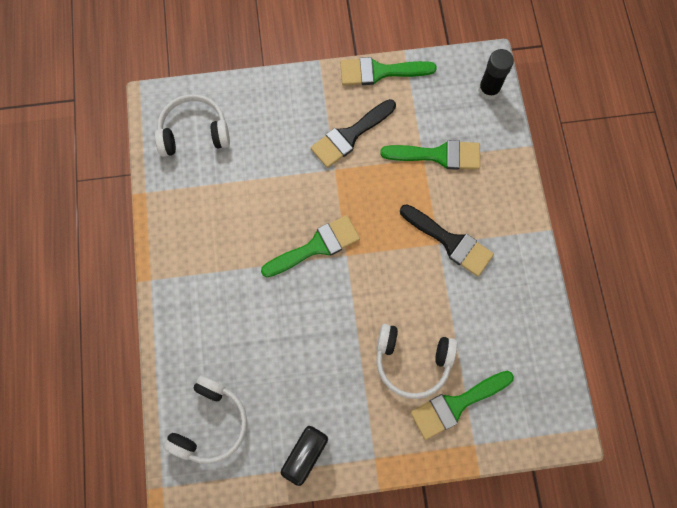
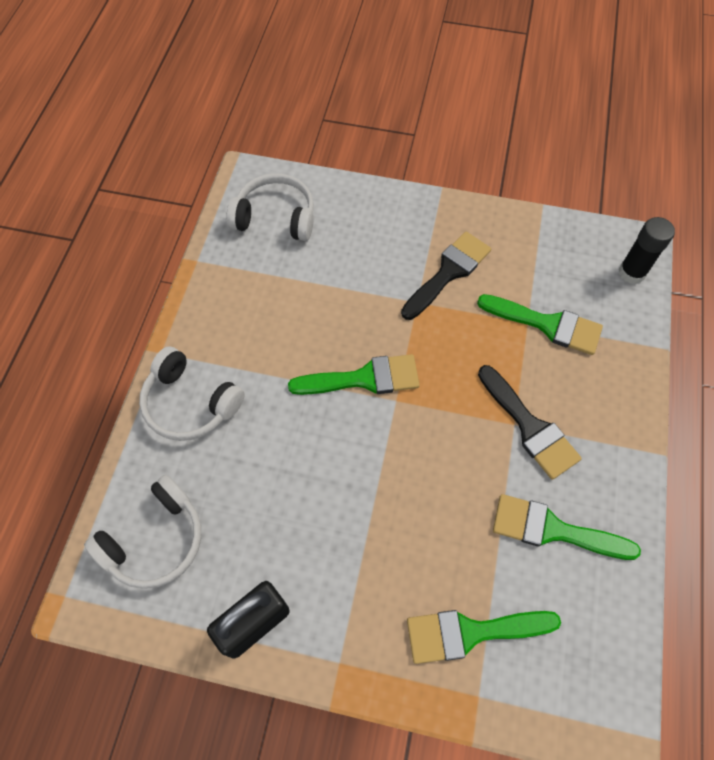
camera: 20 degrees right, 10 degrees down
(350, 136) = (448, 272): black brush -> black brush turned 150 degrees clockwise
(379, 72) = (507, 217): green brush -> green brush (553, 530)
(412, 361) = (432, 555): white headphones -> white headphones (190, 404)

